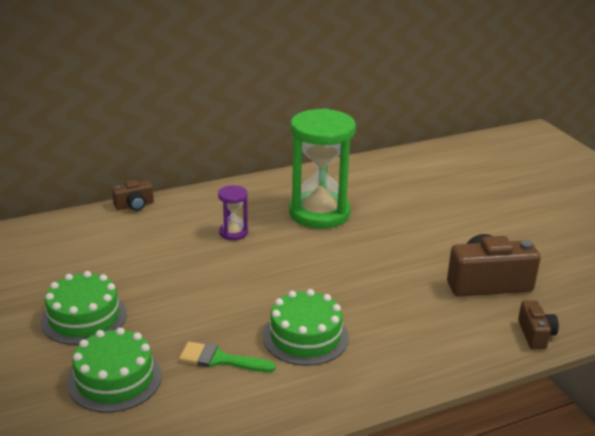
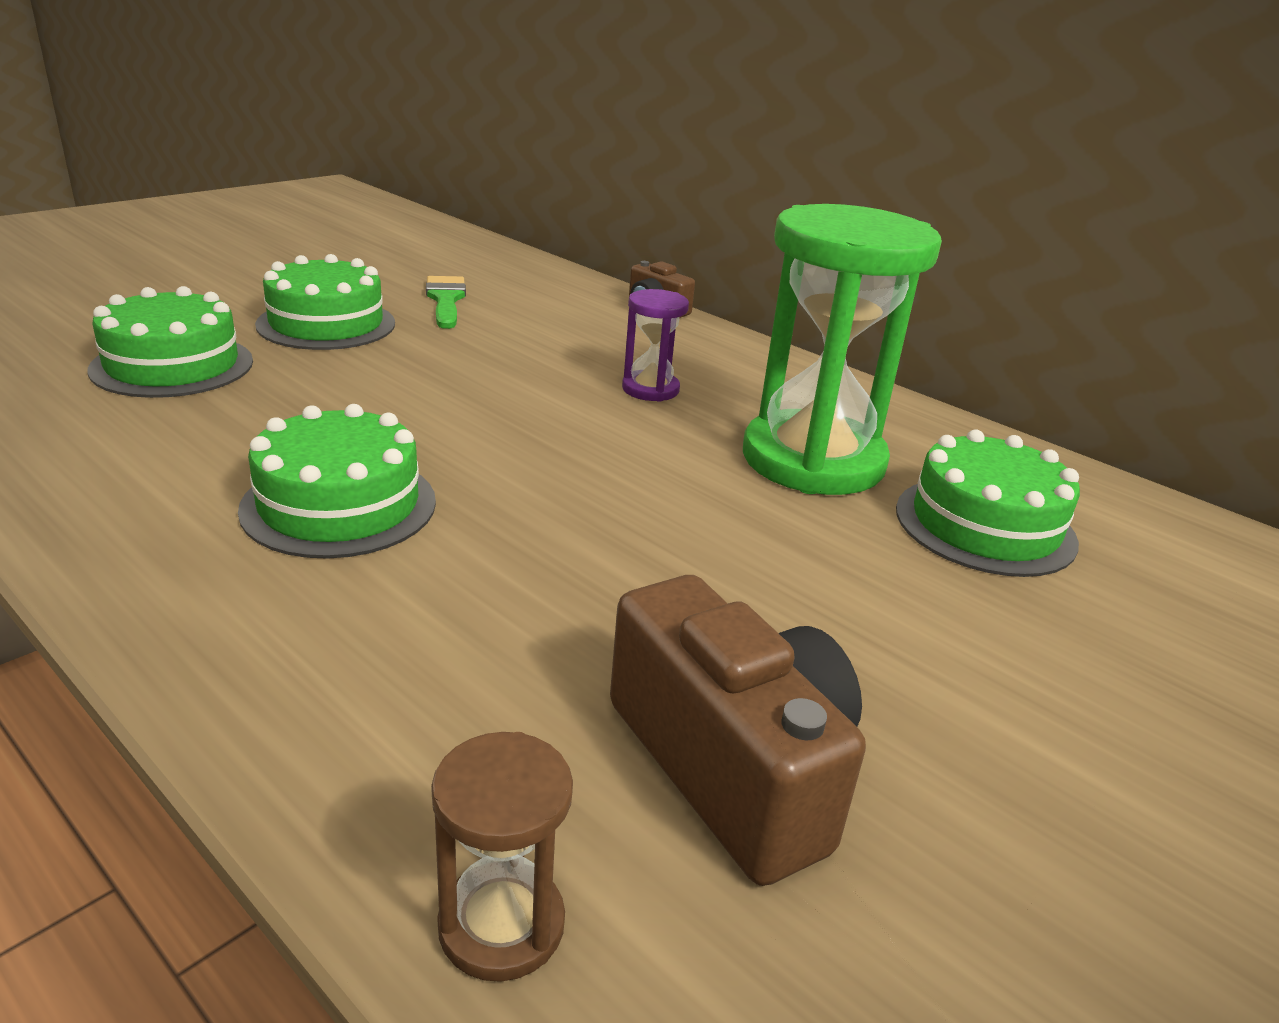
camera: 65 degrees right, 0 degrees up
(220, 359) = (240, 433): green brush -> green brush (446, 300)
(381, 195) = (985, 525): none -> green cake
(535, 334) = (501, 925): brown camera -> brown hourglass

